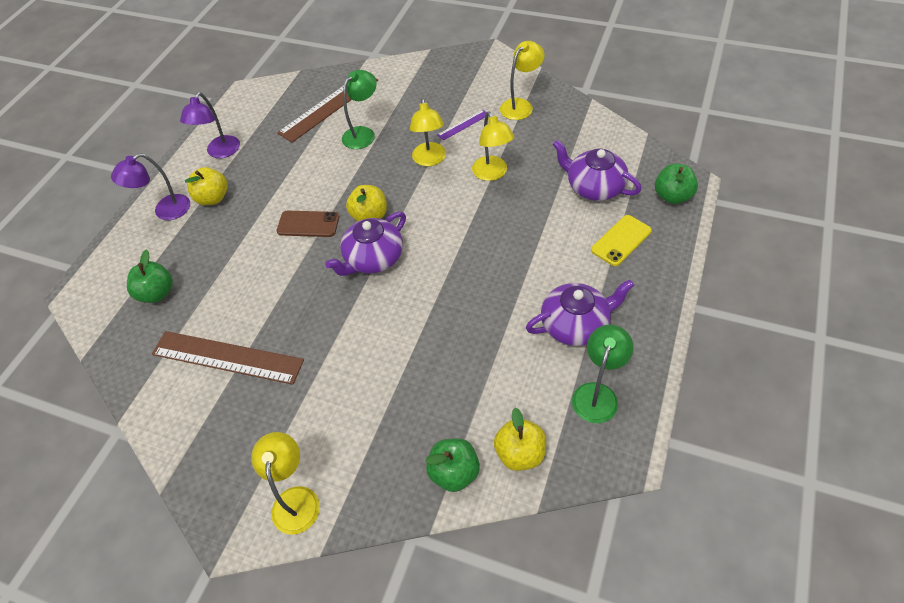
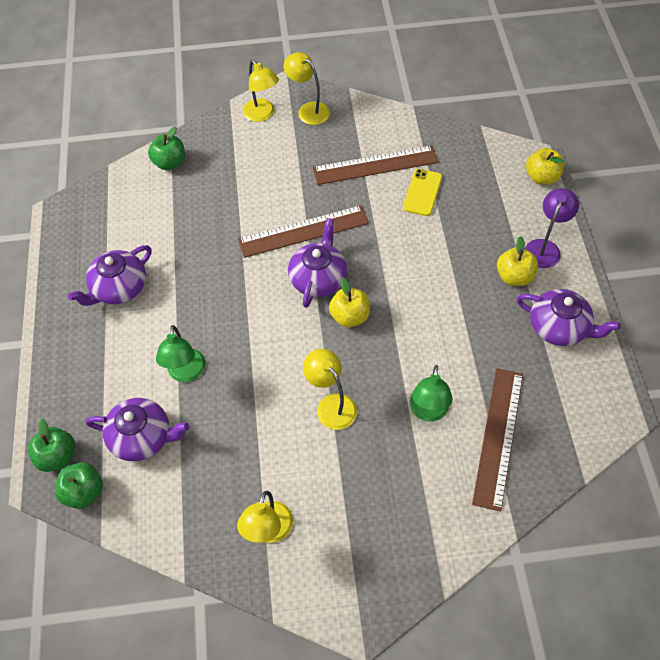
camera: 150 degrees right, 5 degrees up
(157, 293) = (474, 183): green apple -> green apple (84, 492)
(220, 152) = (559, 327): purple lamp -> purple teapot
(308, 224) = (401, 286): brown phone -> none
(355, 311) = (303, 231): none -> brown ruler
(463, 125) = (323, 470): purple ruler -> none
(492, 174) = (255, 413): yellow lamp -> yellow lamp (308, 110)
(520, 453) = (131, 188): yellow apple -> yellow apple (542, 177)
(597, 394) = (87, 244): green lamp -> green lamp (186, 373)
(621, 240) = (99, 382): yellow phone -> yellow phone (422, 192)

